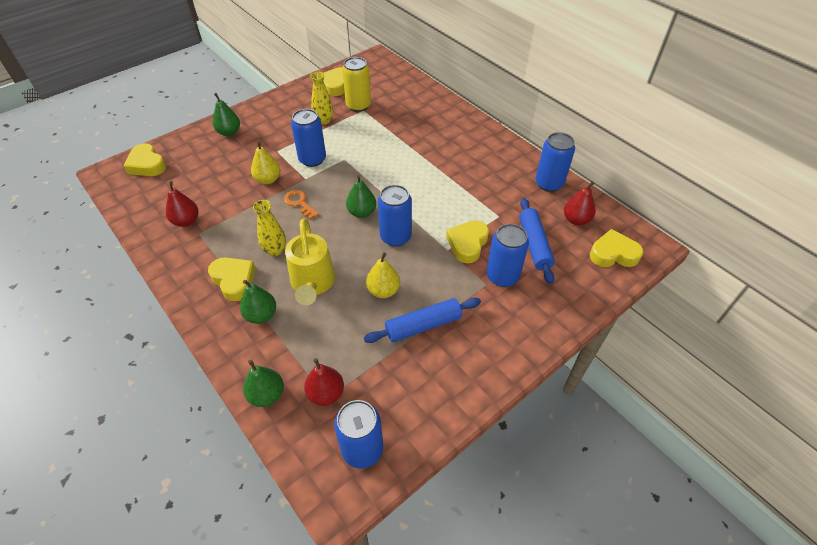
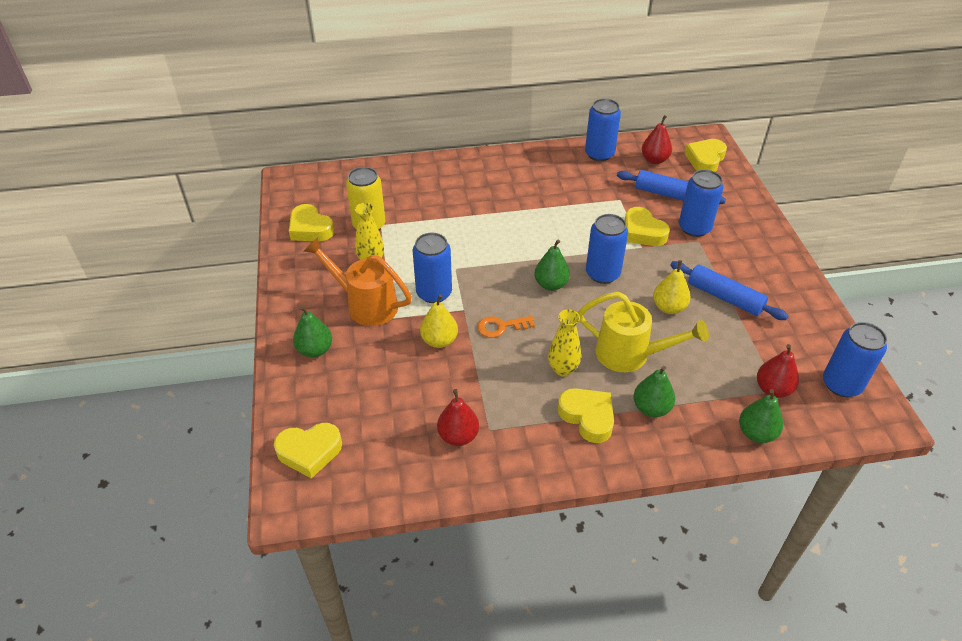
camera: 60 degrees left, 5 degrees down
(234, 280) = (587, 417): yellow heart -> yellow heart turned 60 degrees clockwise
(281, 135) = (366, 305): none -> orange watering can
(423, 325) = (724, 297): blue rolling pin -> blue rolling pin turned 60 degrees counterclockwise

